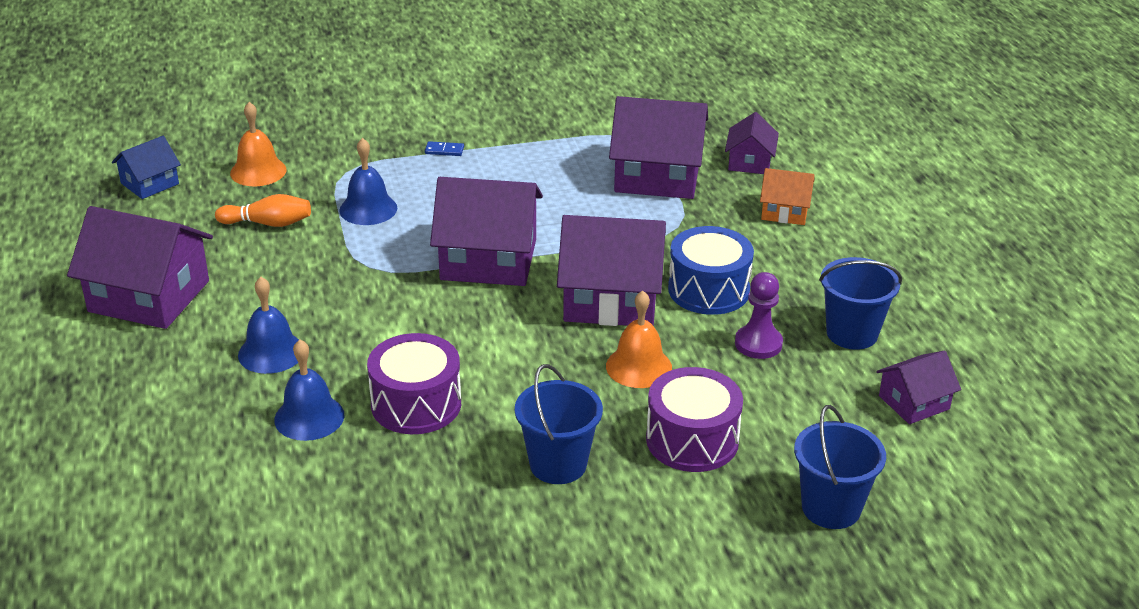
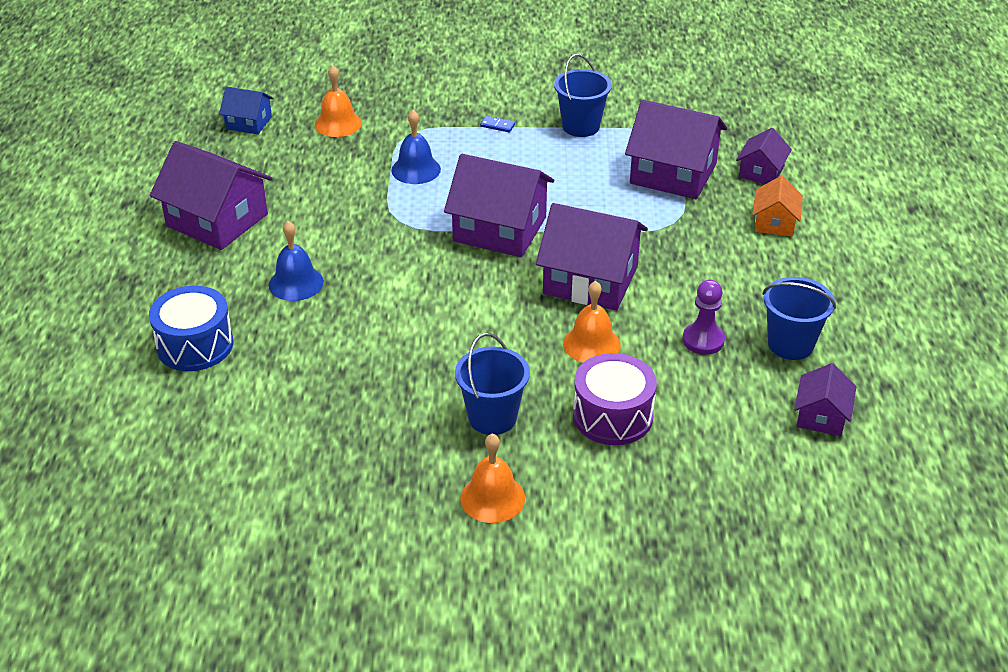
camera: 15 degrees right, 5 degrees up
(150, 183) = (249, 123): blue house -> blue house turned 45 degrees clockwise
(268, 223) = (330, 171): orange bowling pin -> none
(309, 417) = (307, 343): blue bell -> none
(416, 404) = (395, 346): purple drum -> none
(592, 553) = (492, 498): none -> orange bell
(708, 290) = (678, 285): blue drum -> blue drum (195, 345)
(784, 211) = (774, 222): orange house -> orange house turned 75 degrees clockwise
(831, 508) = (709, 496): blue bucket -> blue bucket (581, 126)
(914, 402) = (821, 416): purple house -> purple house turned 60 degrees counterclockwise

